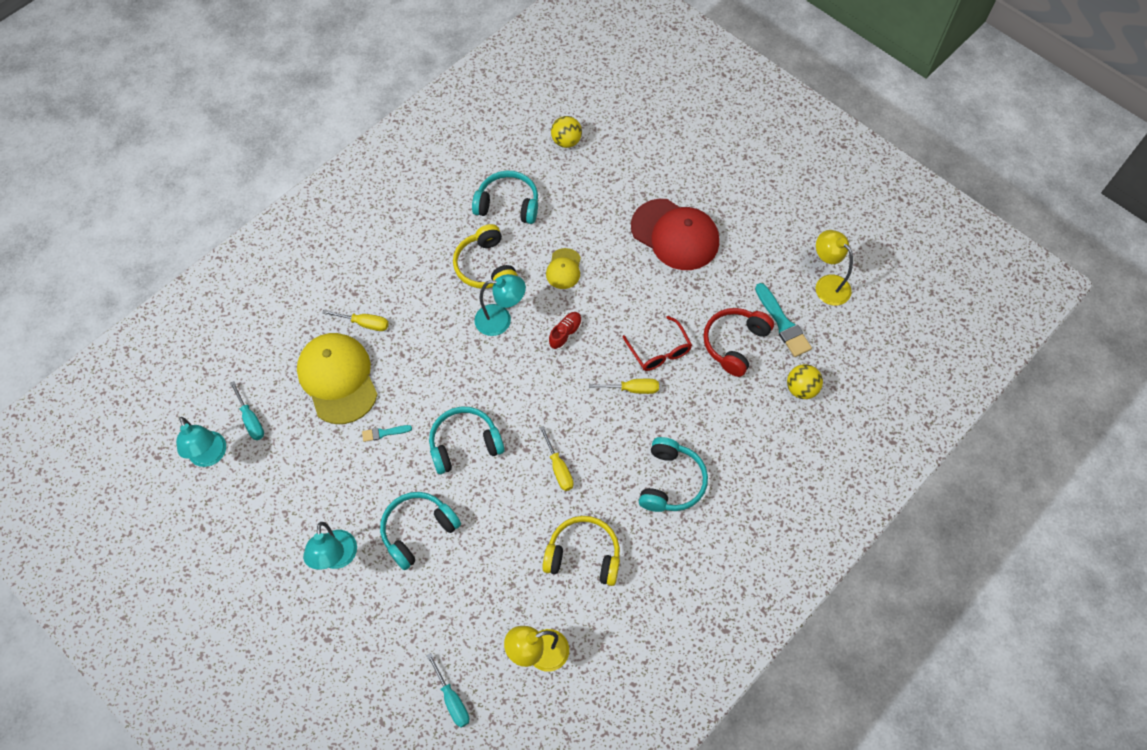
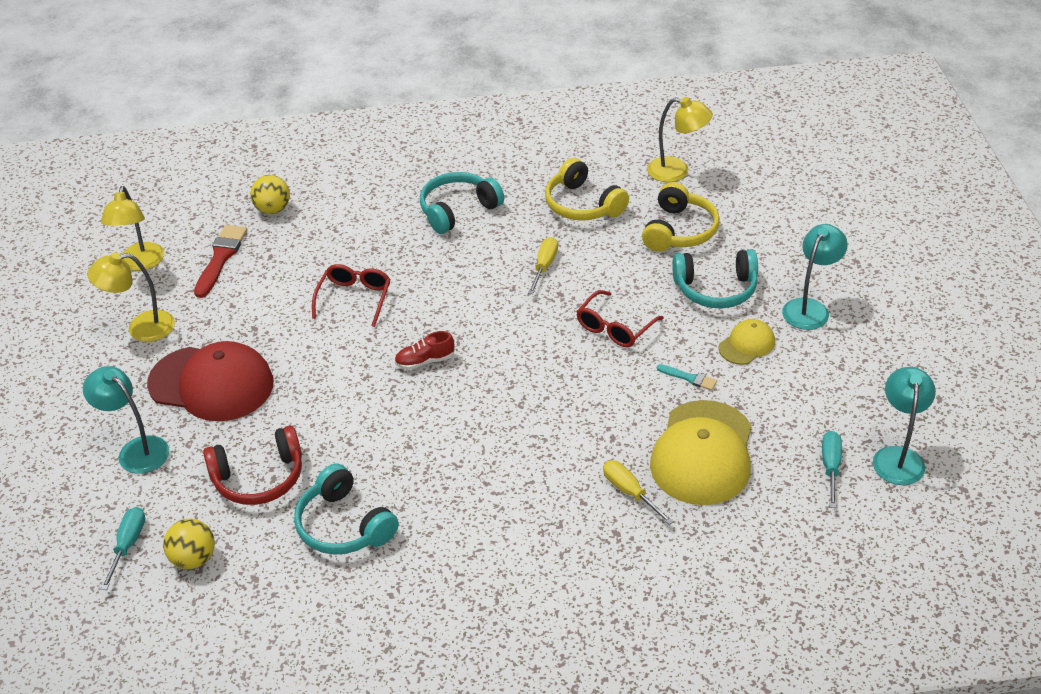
camera: 140 degrees left, 20 degrees down
(452, 699) = (771, 180): turquoise screwdriver -> turquoise screwdriver (128, 545)
(464, 444) = (615, 327): turquoise headphones -> red glasses
(485, 266) = (439, 472): yellow headphones -> yellow headphones (679, 231)
(501, 320) = (476, 410): turquoise lamp -> turquoise lamp (136, 449)
(564, 269) = (360, 419): yellow cap -> yellow cap (747, 344)
(632, 389) = (414, 285): yellow screwdriver -> none
(675, 235) = (211, 384): red cap -> red cap turned 120 degrees clockwise
(734, 343) = (282, 267): red headphones -> red headphones (259, 478)
(763, 241) = (141, 328): none -> yellow lamp
(783, 323) = (220, 258): turquoise brush -> red brush

